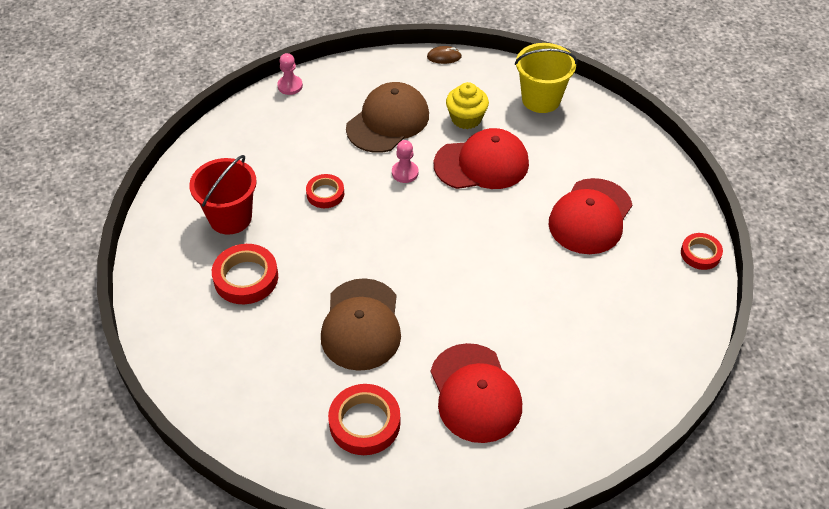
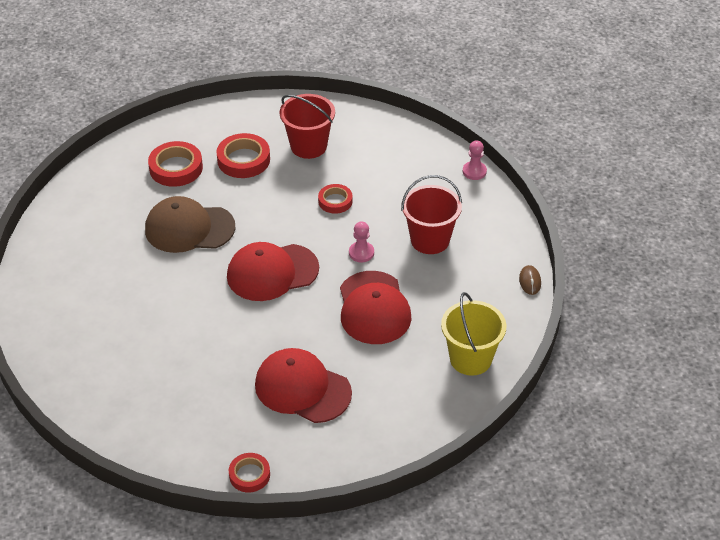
camera: 90 degrees right, 5 degrees down
(364, 423) = (96, 233): red tape -> red tape (176, 168)
(388, 121) = (430, 240): brown cap -> red bucket
(466, 118) = (437, 297): yellow cupcake -> none
(475, 393) = (112, 298): red cap -> red cap (272, 272)

